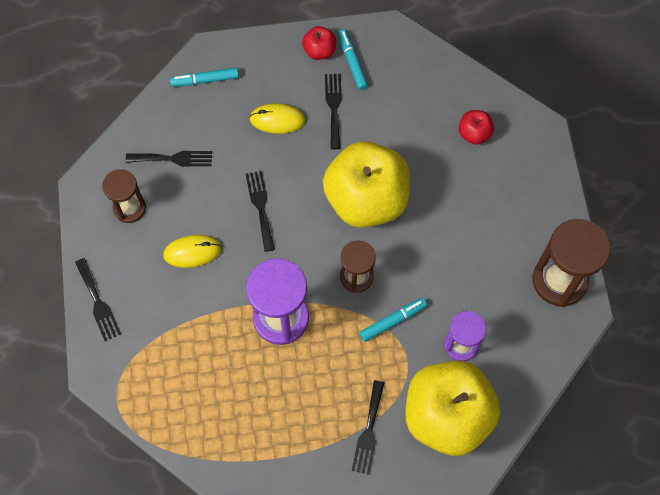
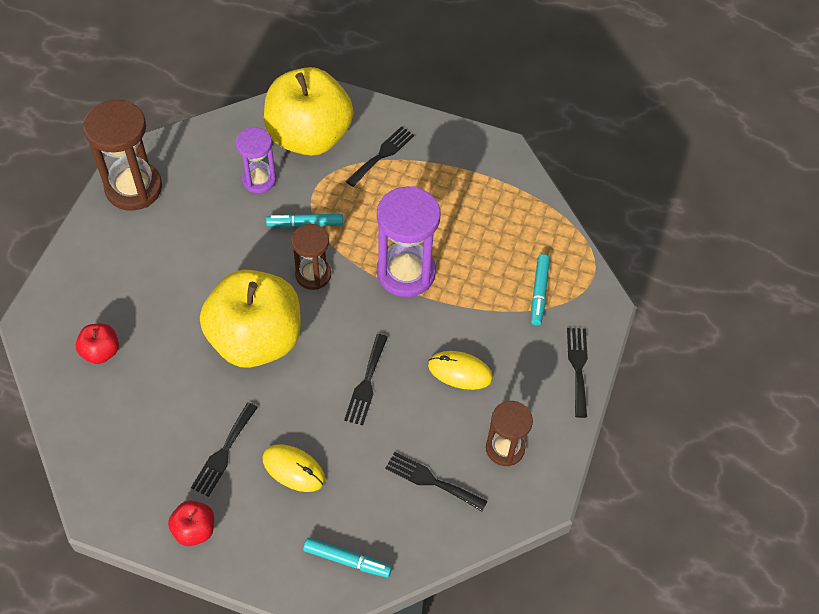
camera: 155 degrees left, 10 degrees down
(352, 62) = (167, 496): turquoise marker -> turquoise marker (539, 293)

